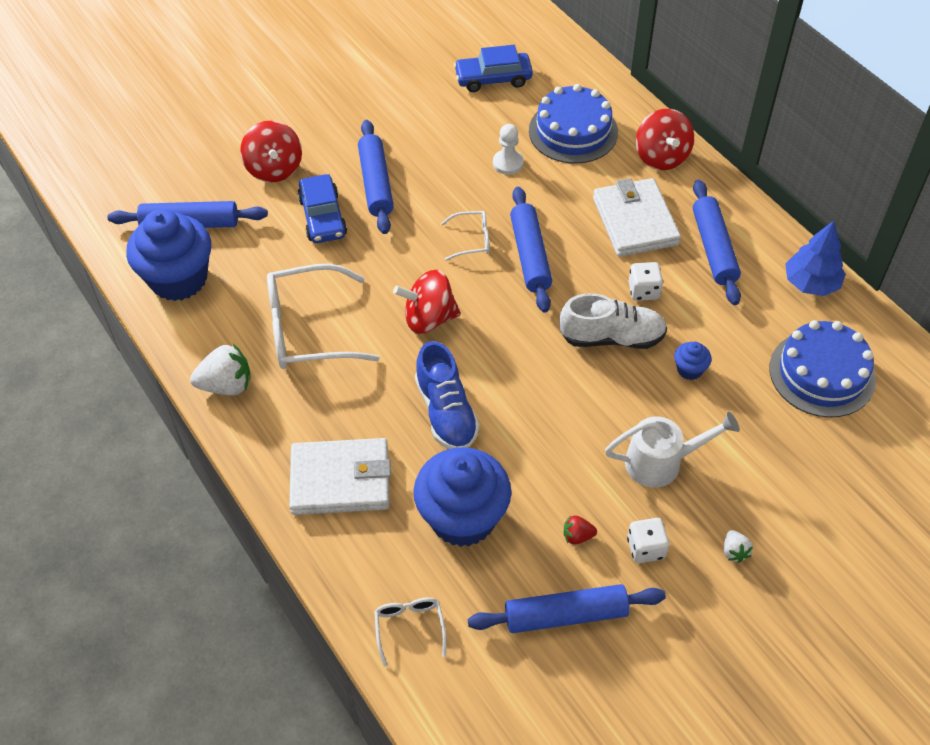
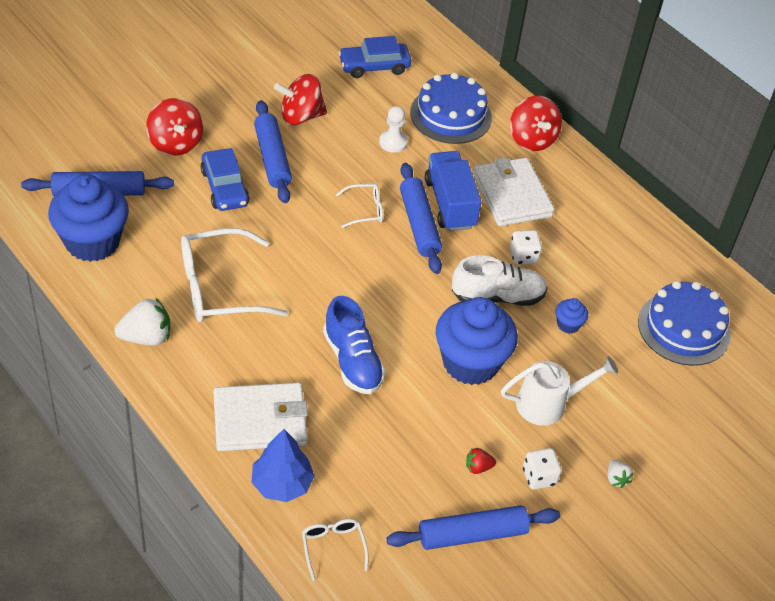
camera: 10 degrees left, 5 degrees down
(429, 318) = (330, 279): red spinning top -> red spinning top (301, 116)
(463, 518) = (374, 452): blue cupcake -> blue cupcake (470, 363)
(566, 232) = (450, 204): none -> blue truck
(714, 248) = (583, 220): blue rolling pin -> none
(811, 283) = (670, 251): blue tree -> blue tree (282, 484)

